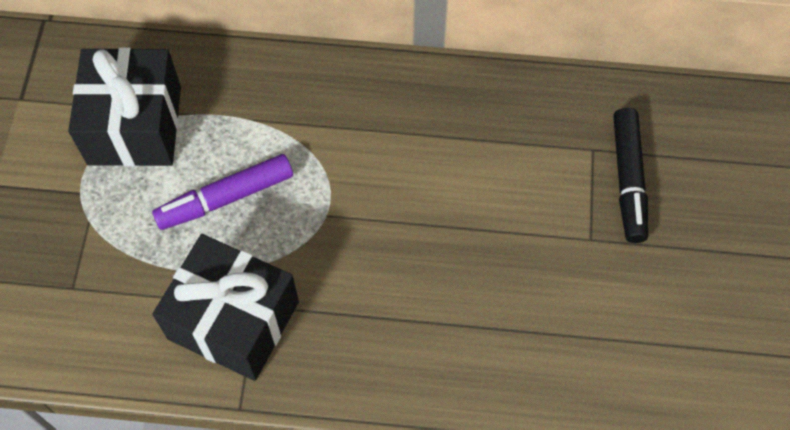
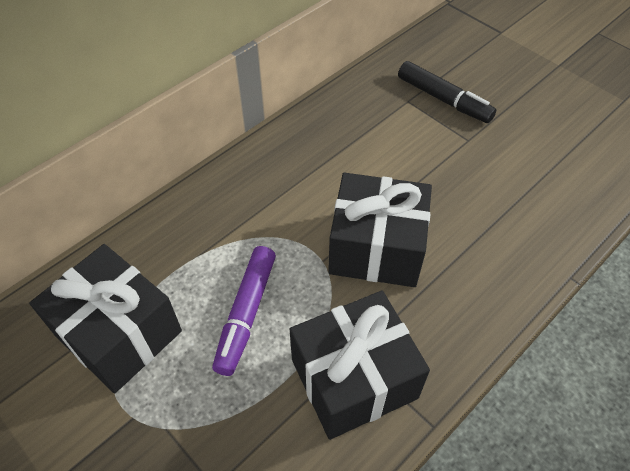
camera: 50 degrees left, 10 degrees down
(378, 248) = (376, 248): none -> black gift

